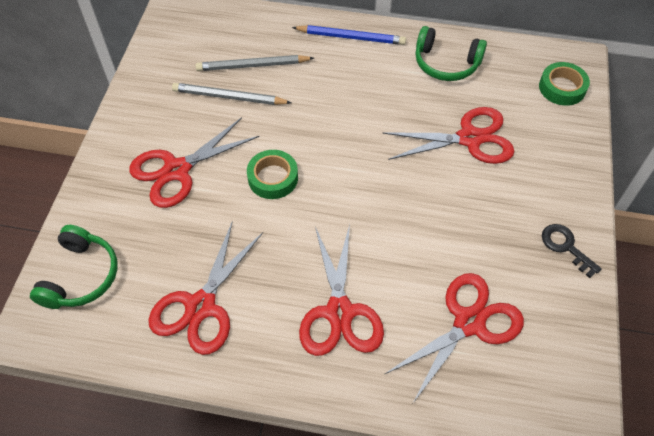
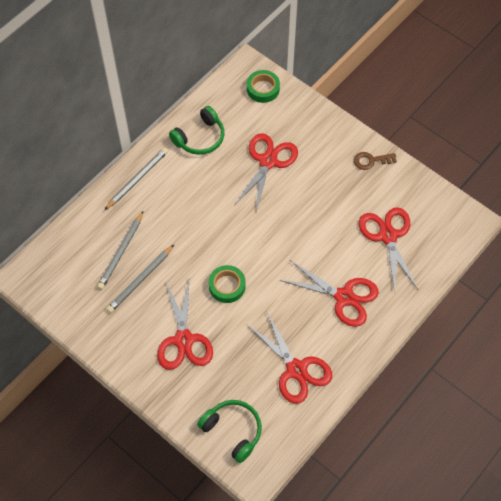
camera: 60 degrees left, 5 degrees up
(351, 37) = (137, 179): blue pencil -> grey pencil
(566, 247) = (371, 160): black key -> brown key

